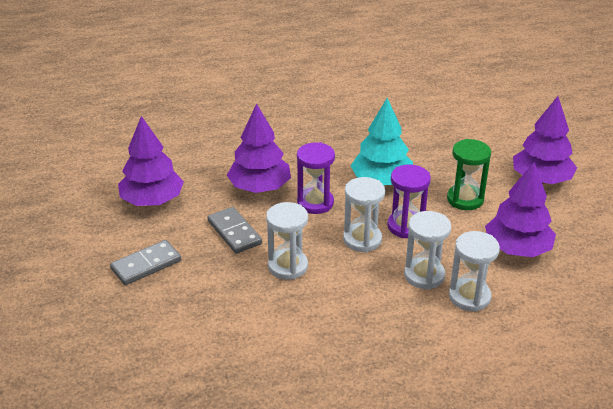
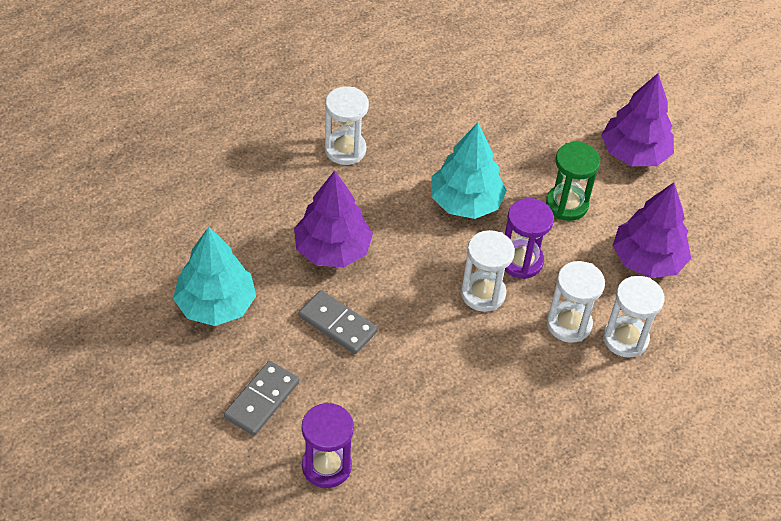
camera: 25 degrees left, 15 degrees up
(152, 200) = (216, 304): purple tree -> turquoise tree
(288, 266) = (421, 354): white hourglass -> white hourglass (345, 149)
(315, 203) = (407, 255): purple hourglass -> purple hourglass (326, 466)

